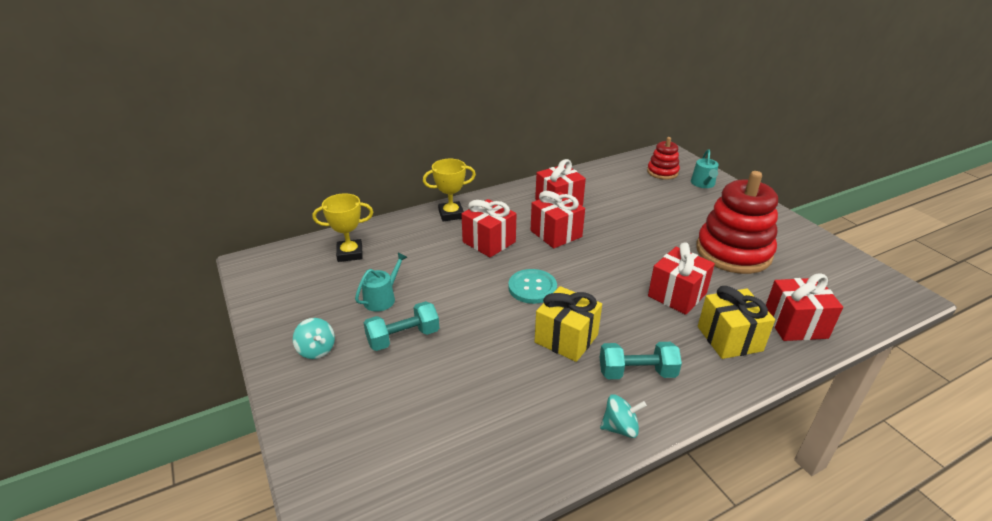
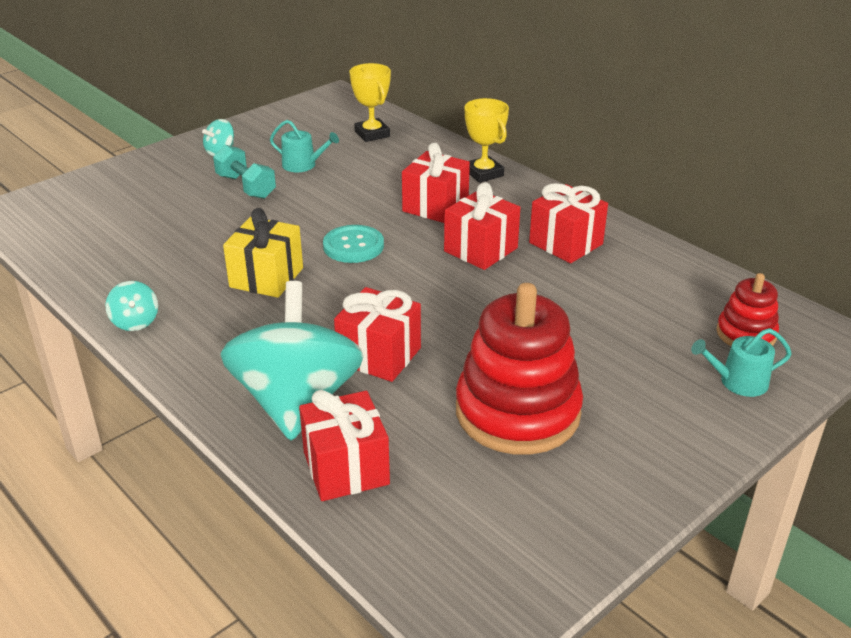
camera: 75 degrees right, 0 degrees up
(637, 373) = (218, 329): turquoise dumbbell -> none
(729, 338) = (297, 401): yellow gift -> turquoise spinning top

